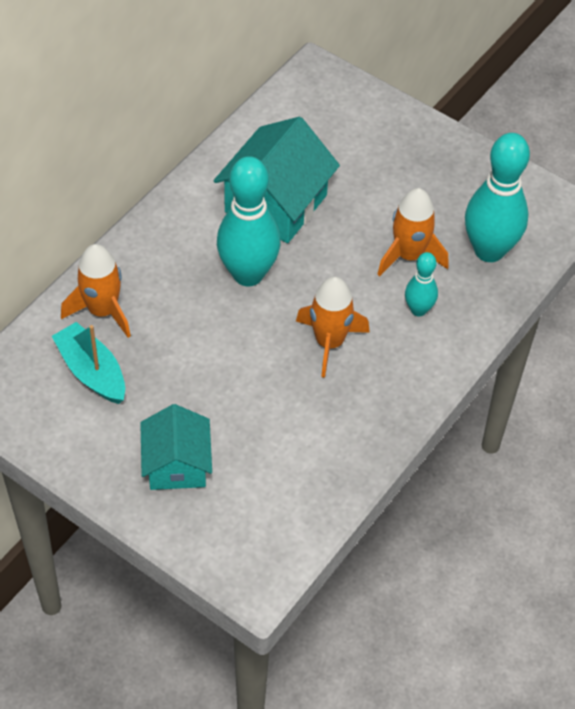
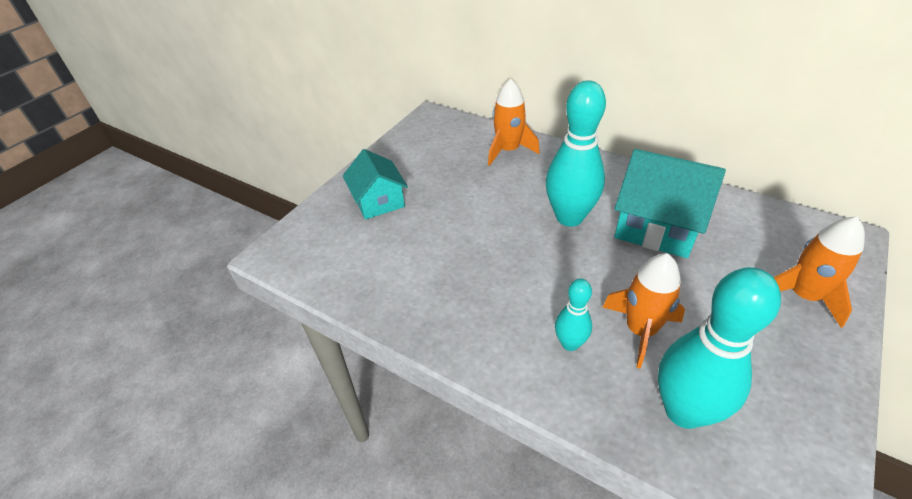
camera: 90 degrees right, 10 degrees down
(92, 372) = (454, 153): turquoise boat -> none
(177, 464) = (378, 201): turquoise house -> turquoise house turned 75 degrees clockwise
(329, 342) = (510, 276): orange rocket -> orange rocket (803, 296)

